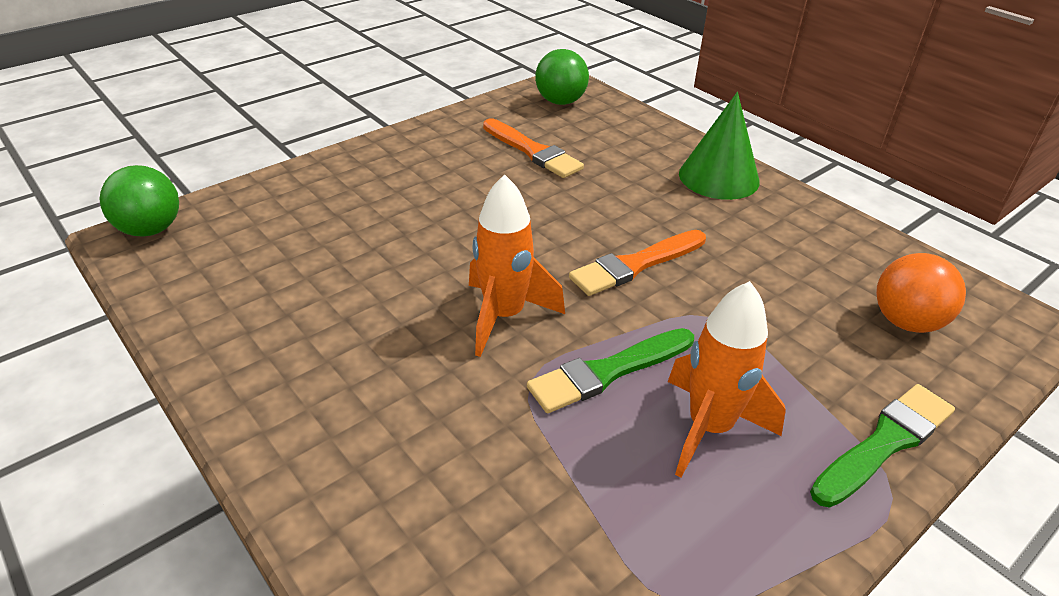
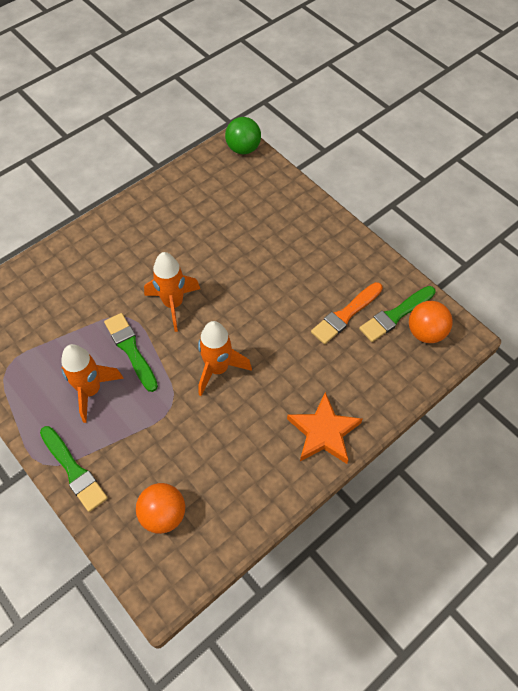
camera: 90 degrees right, 20 degrees up
(534, 118) = (395, 315): none -> green brush
(560, 102) = (425, 332): green ball -> orange ball
(635, 265) = (218, 369): orange brush -> orange rocket
(718, 177) = (323, 432): green cone -> orange star

